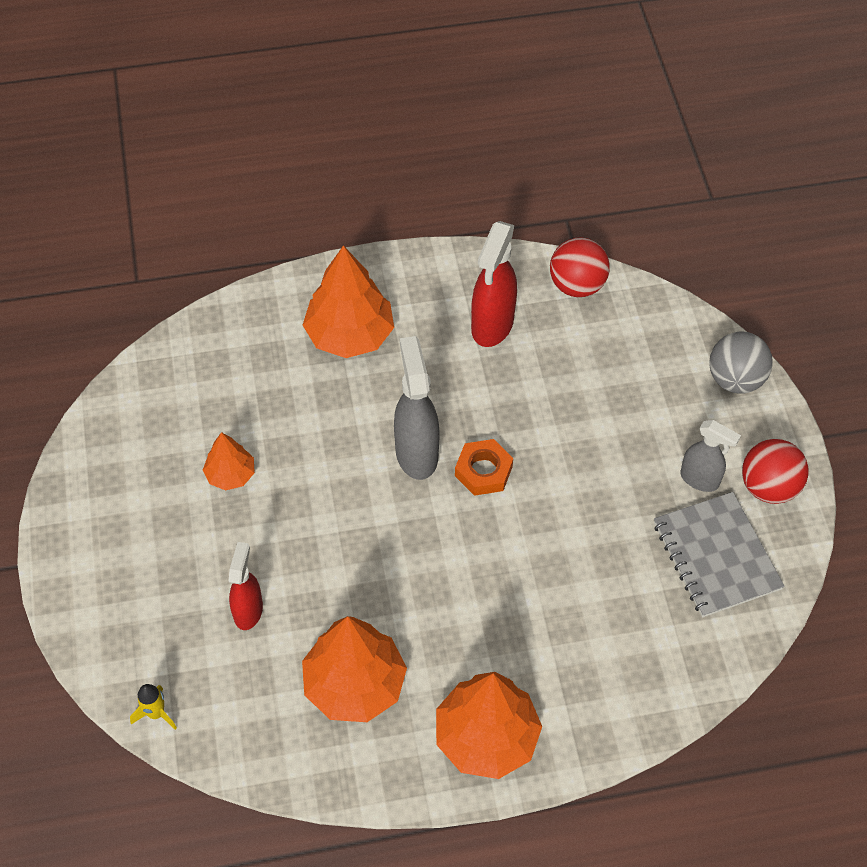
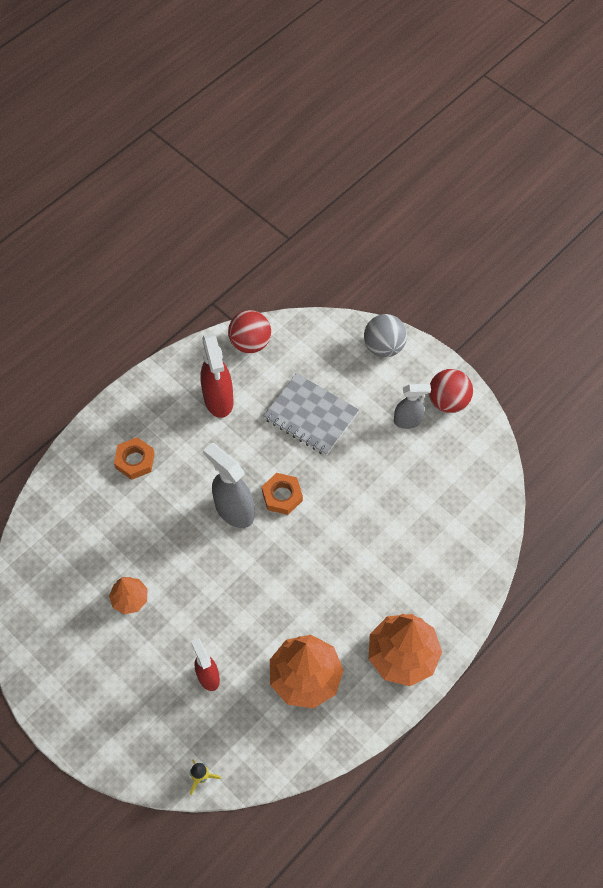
camera: 35 degrees left, 5 degrees up
(349, 335) = (135, 461): orange tree -> orange nut
(716, 556) = (449, 461): grey notebook -> grey notebook (311, 416)

